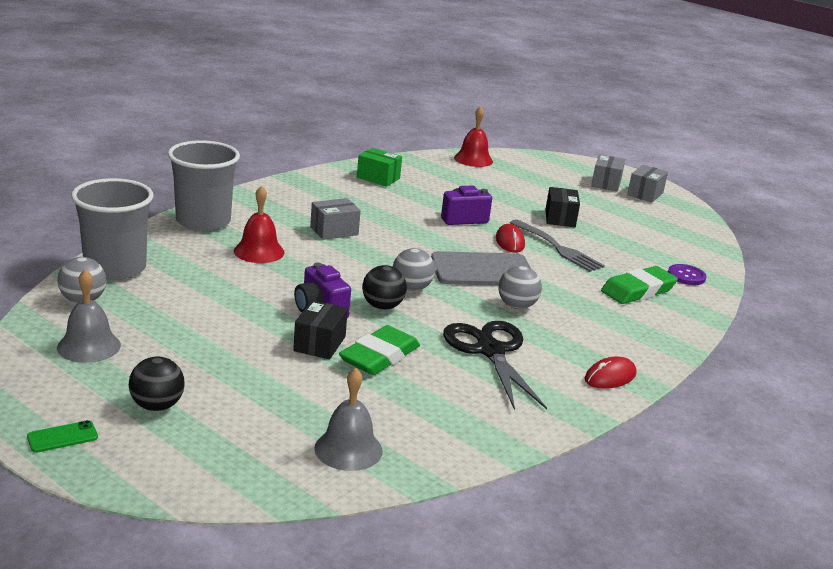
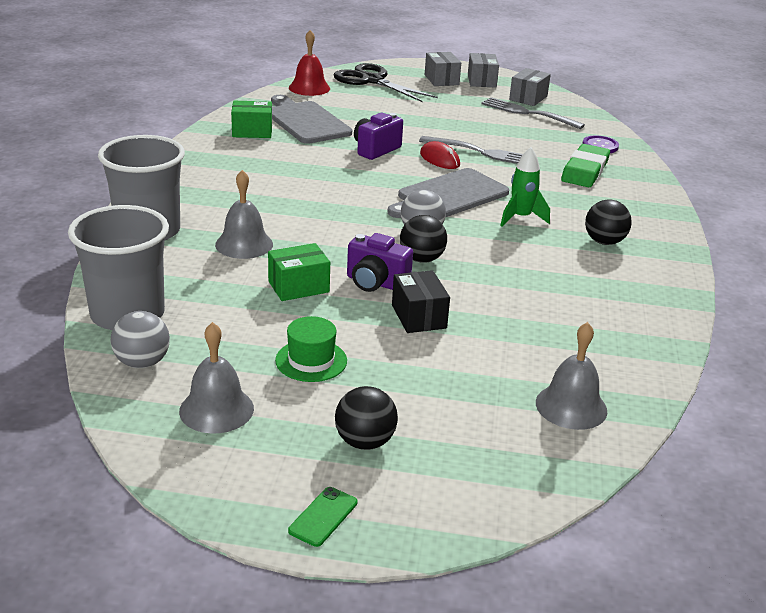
camera: 30 degrees left, 5 degrees up
(196, 342) = (311, 360): none -> green hat
(257, 292) = (298, 287): none -> green box
(259, 251) = (244, 244): red bell -> grey bell
(334, 231) = (284, 199): grey box -> grey box (528, 98)
(379, 356) = (481, 308): green eraser -> none
(433, 182) = (305, 121): none -> grey cutting board
(490, 351) = (554, 267): black scissors -> black scissors (372, 81)
(516, 306) = (520, 218): grey ball -> green rocket
(560, 218) = (449, 124): black box -> none
(568, 348) = (604, 242): none -> black ball
(610, 377) = (661, 255): red mouse -> none
(653, 231) = (529, 113): none -> grey fork

